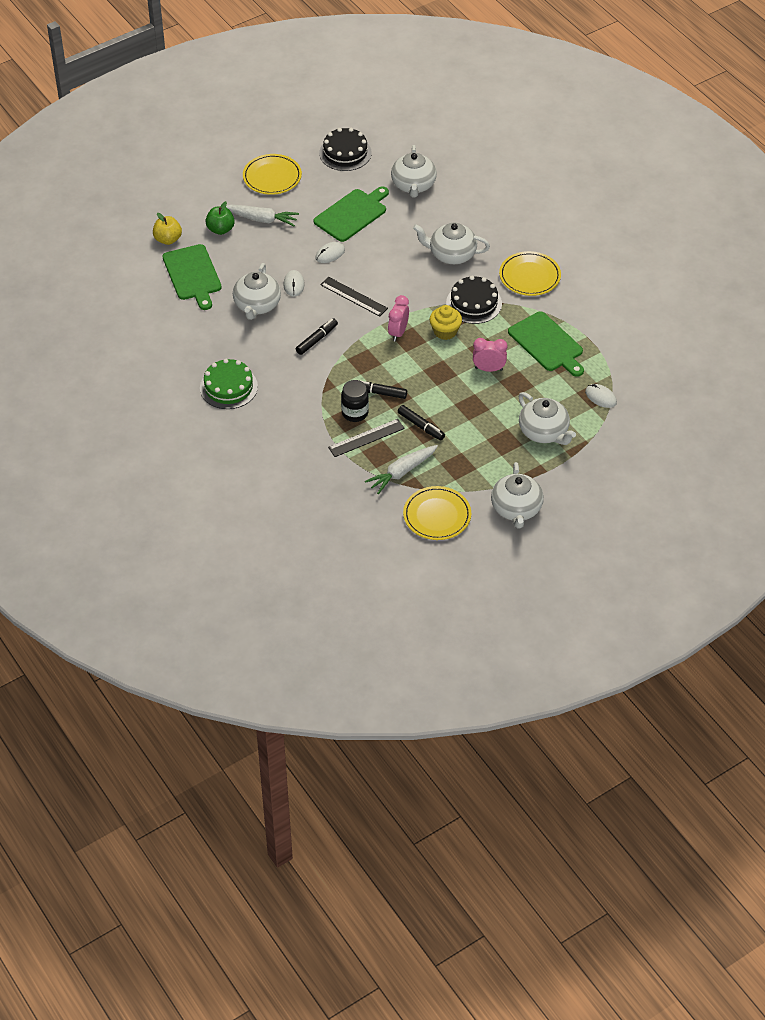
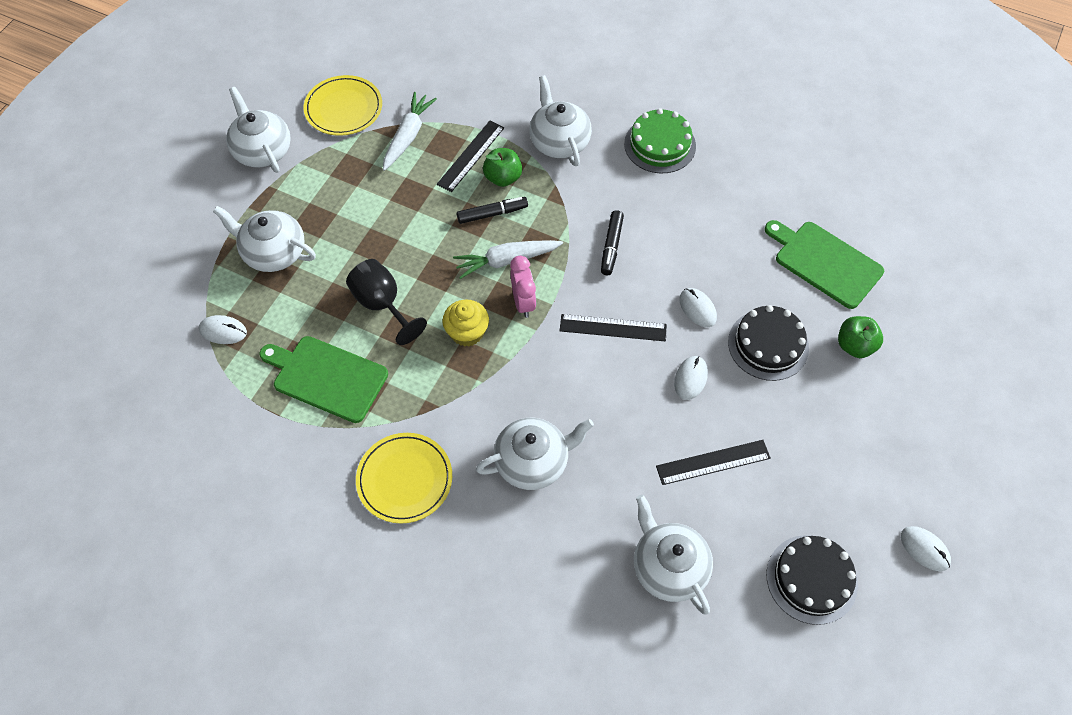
camera: 150 degrees right, 10 degrees up
(168, 239) = (900, 297): yellow apple -> none
(257, 305) = (716, 258): white teapot -> white teapot (559, 141)
(261, 219) = (820, 389): white carrot -> white carrot (506, 260)
(272, 177) = (870, 472): yellow plate -> none
(277, 140) = (924, 549): none -> white mouse
(352, 214) = (713, 462): green cutting board -> black ruler
(355, 413) = (503, 178): black jar -> green apple
(421, 426) = (419, 195): black marker -> none
(474, 303) = (455, 394): black cake -> black cake (768, 345)
(488, 369) = (382, 305): pink clock -> black goblet

